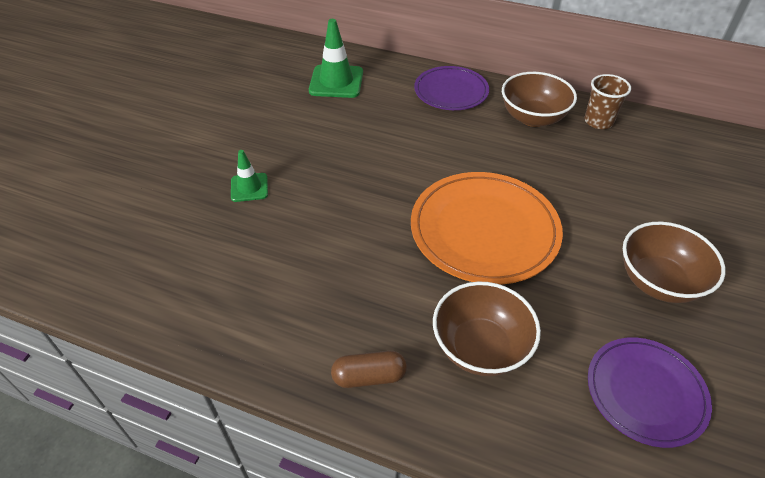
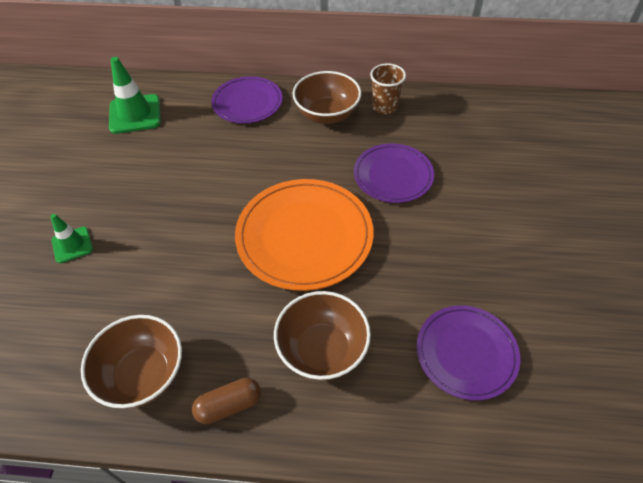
camera: 15 degrees left, 5 degrees up
(594, 191) = (393, 175): none -> purple plate
(658, 281) = (460, 249): brown bowl -> brown bowl (143, 374)

